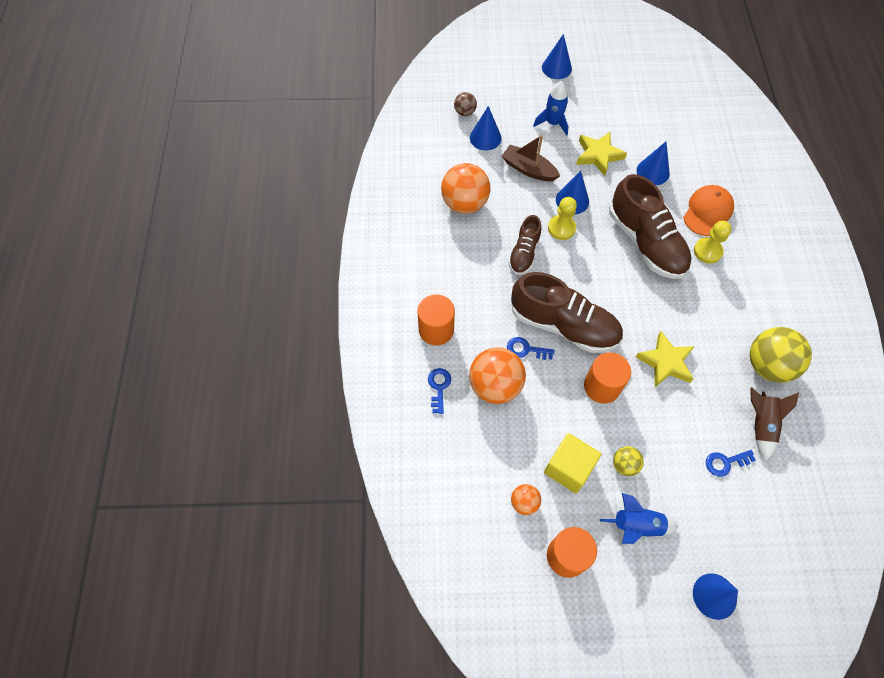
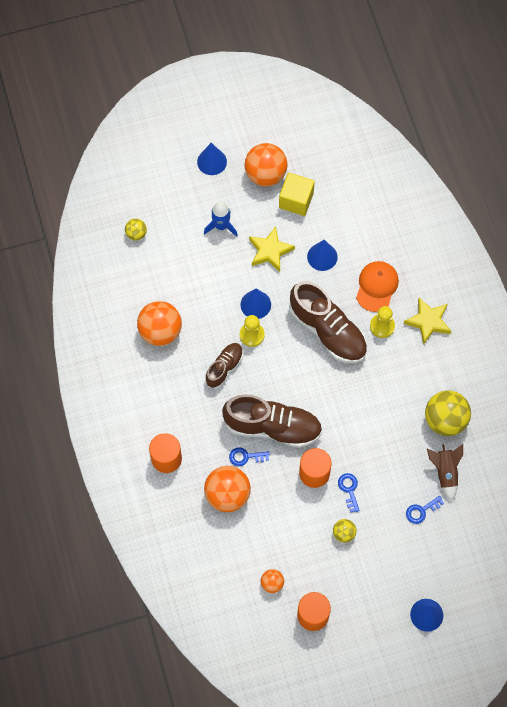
camera: 15 degrees left, 5 degrees up
(439, 387) = (182, 508): blue key -> blue key (349, 489)
(465, 112) = (136, 234): brown ball -> yellow ball
(485, 138) = (162, 257): blue cone -> none
(524, 253) = (224, 368): brown shoe -> brown shoe turned 150 degrees counterclockwise
(528, 169) = (210, 281): brown boat -> none
(568, 468) = (301, 547): yellow cube -> yellow cube (296, 200)
(608, 89) = (265, 174): none -> orange ball
(636, 525) = (361, 578): blue rocket -> none
(665, 362) = (362, 438): yellow star -> yellow star (428, 322)

